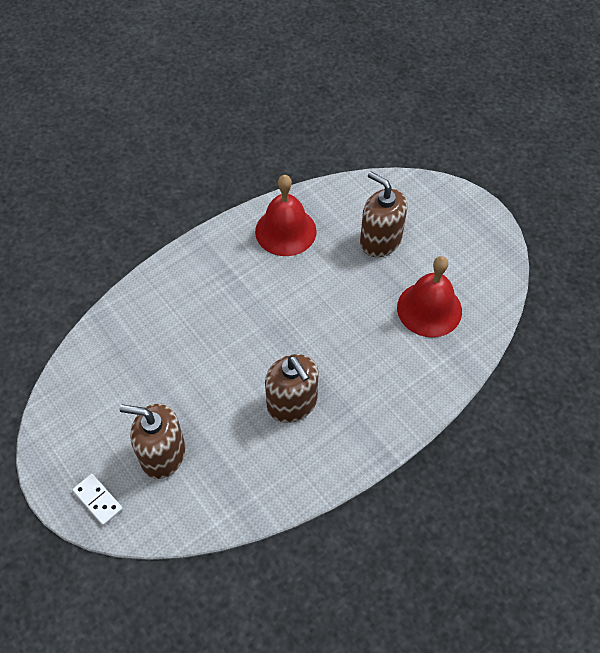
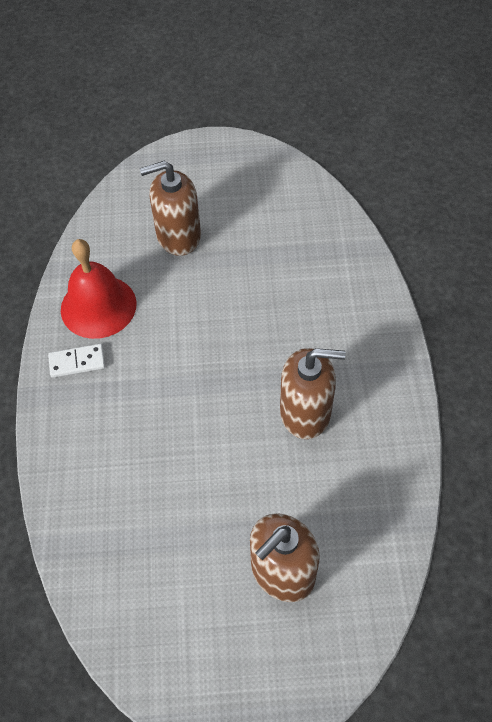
camera: 55 degrees left, 0 degrees up
(98, 500) = (295, 673): white domino -> white domino (77, 362)
(429, 309) = (284, 242): red bell -> none

